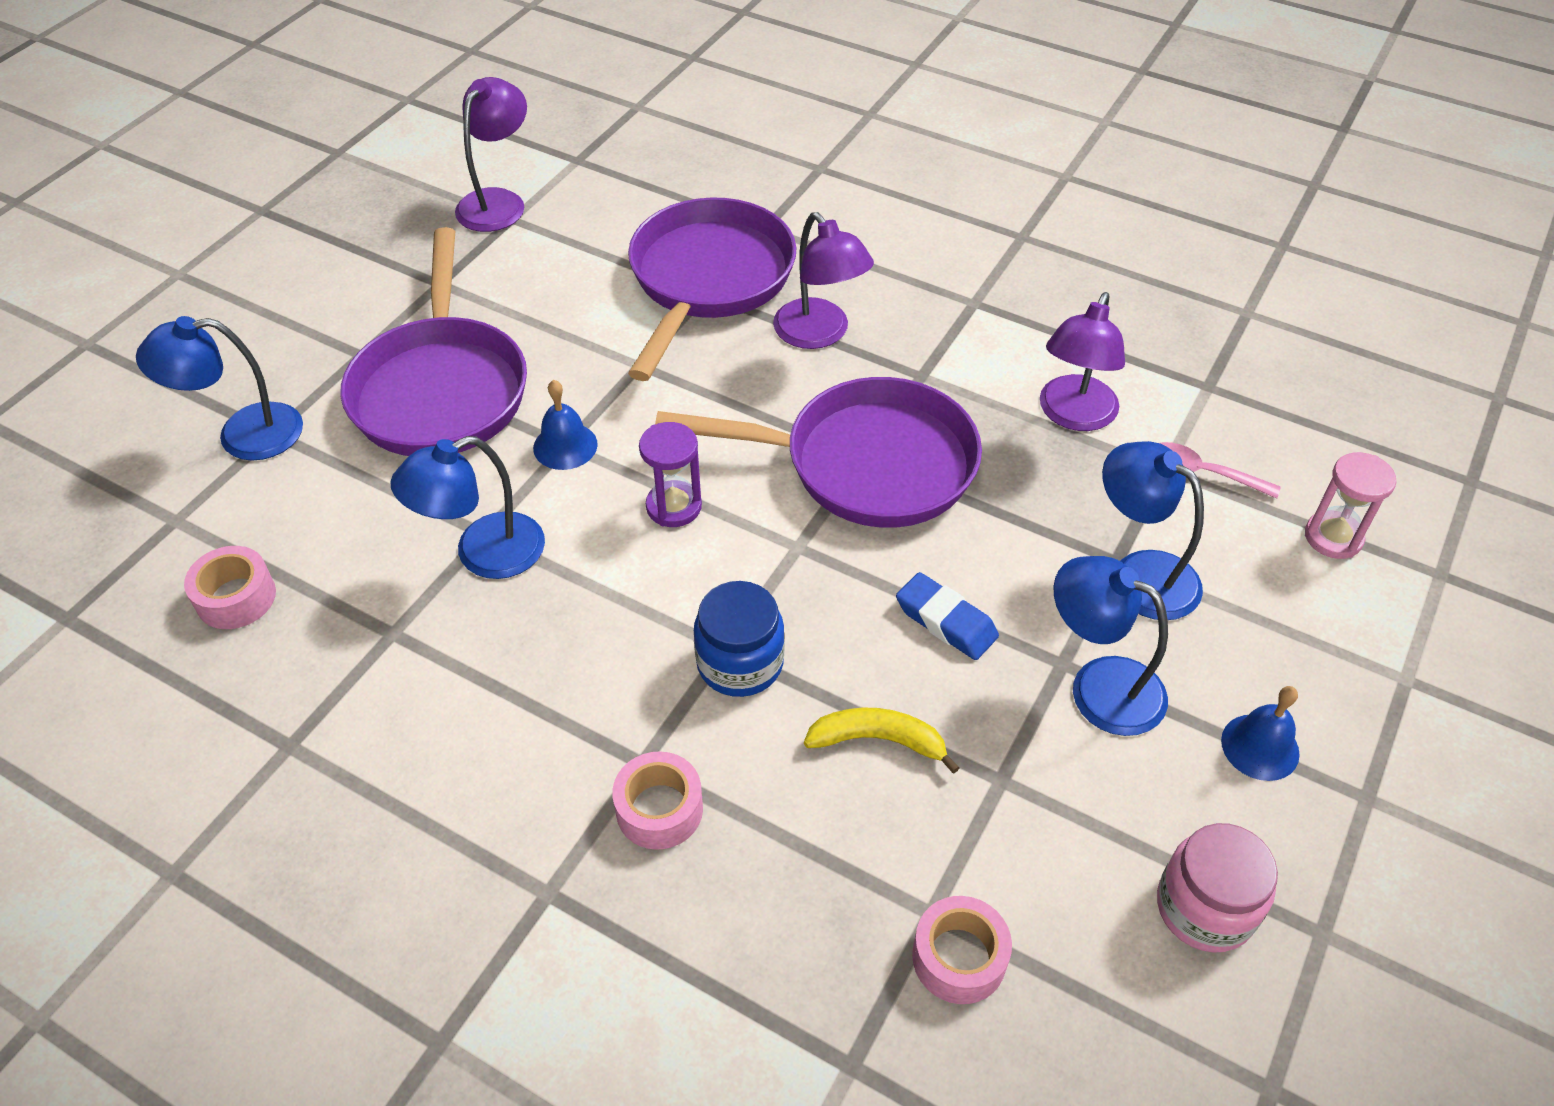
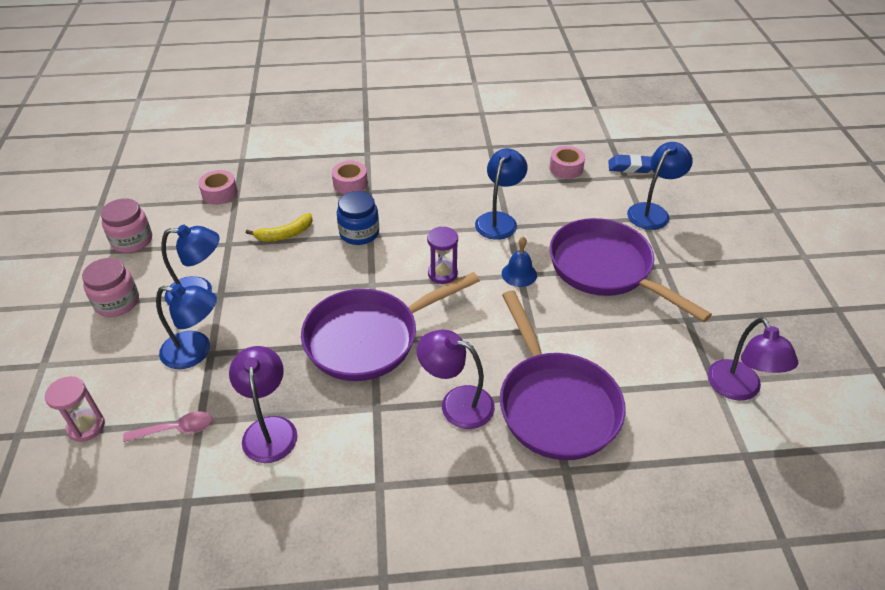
camera: 145 degrees right, 5 degrees down
(946, 621) = (282, 286): blue eraser -> blue eraser (630, 167)
(1260, 747) = (117, 302): blue bell -> pink jar

